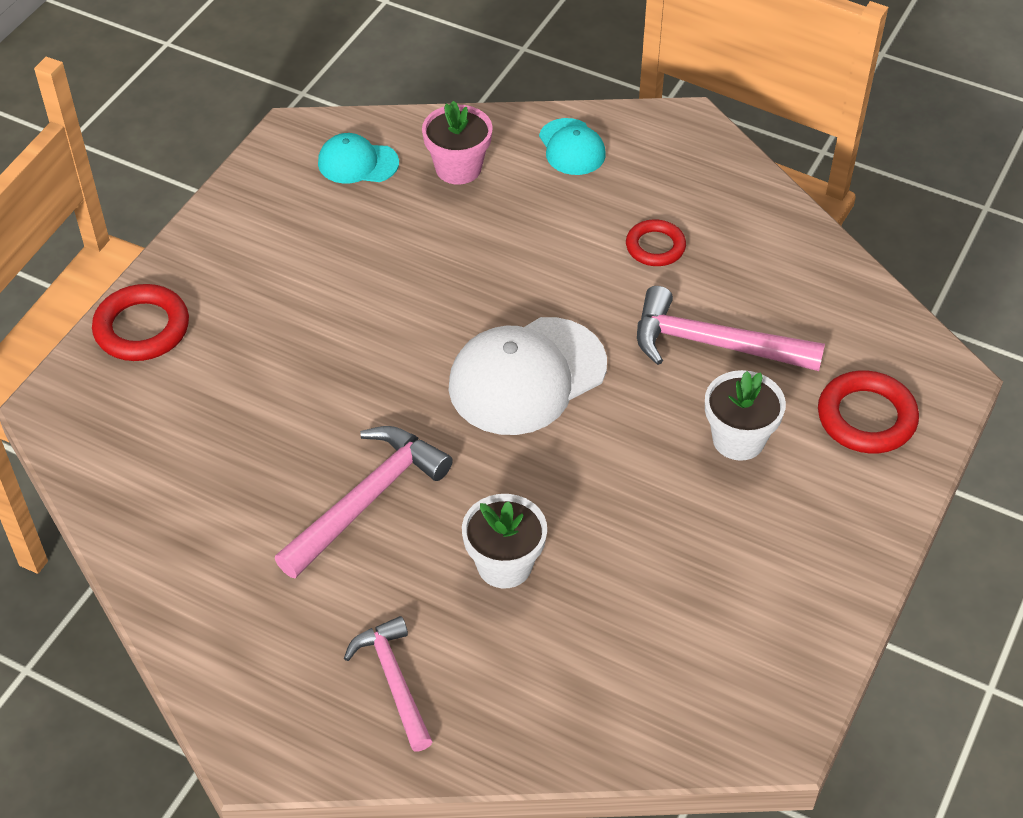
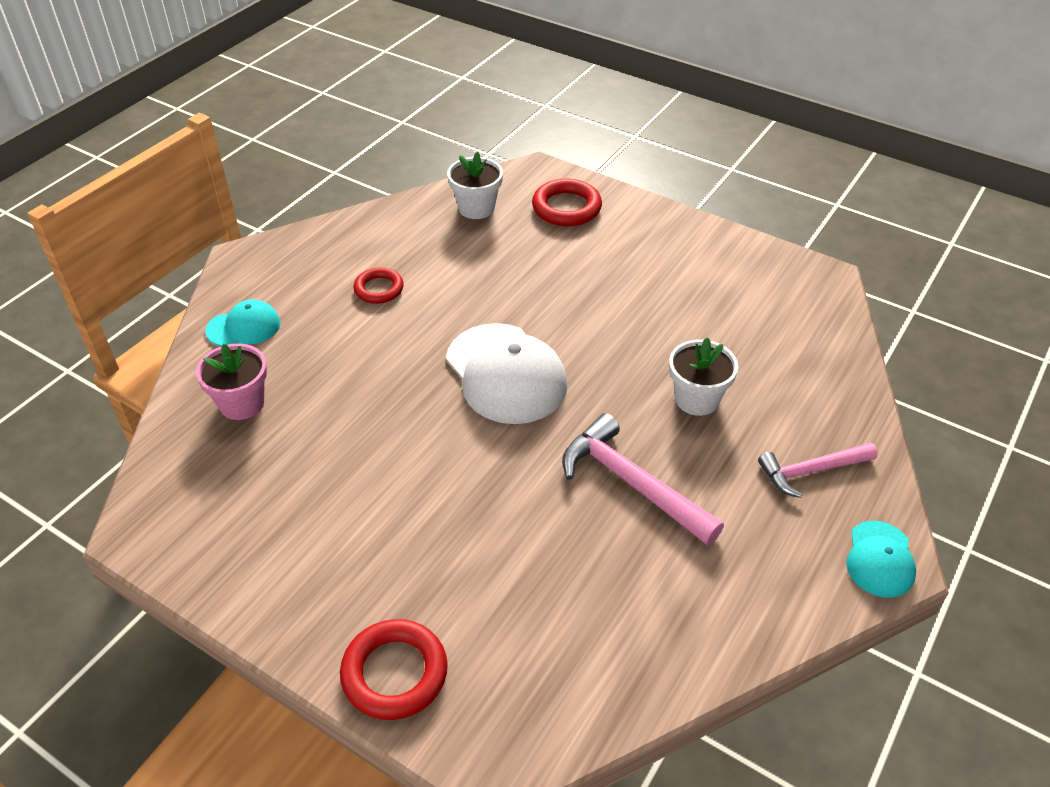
camera: 85 degrees left, 5 degrees down
(357, 163) = (205, 479): turquoise cap -> turquoise cap (880, 559)
(713, 344) = (488, 269): pink hammer -> none
(738, 439) = (581, 267): white flower pot -> white flower pot (476, 208)

